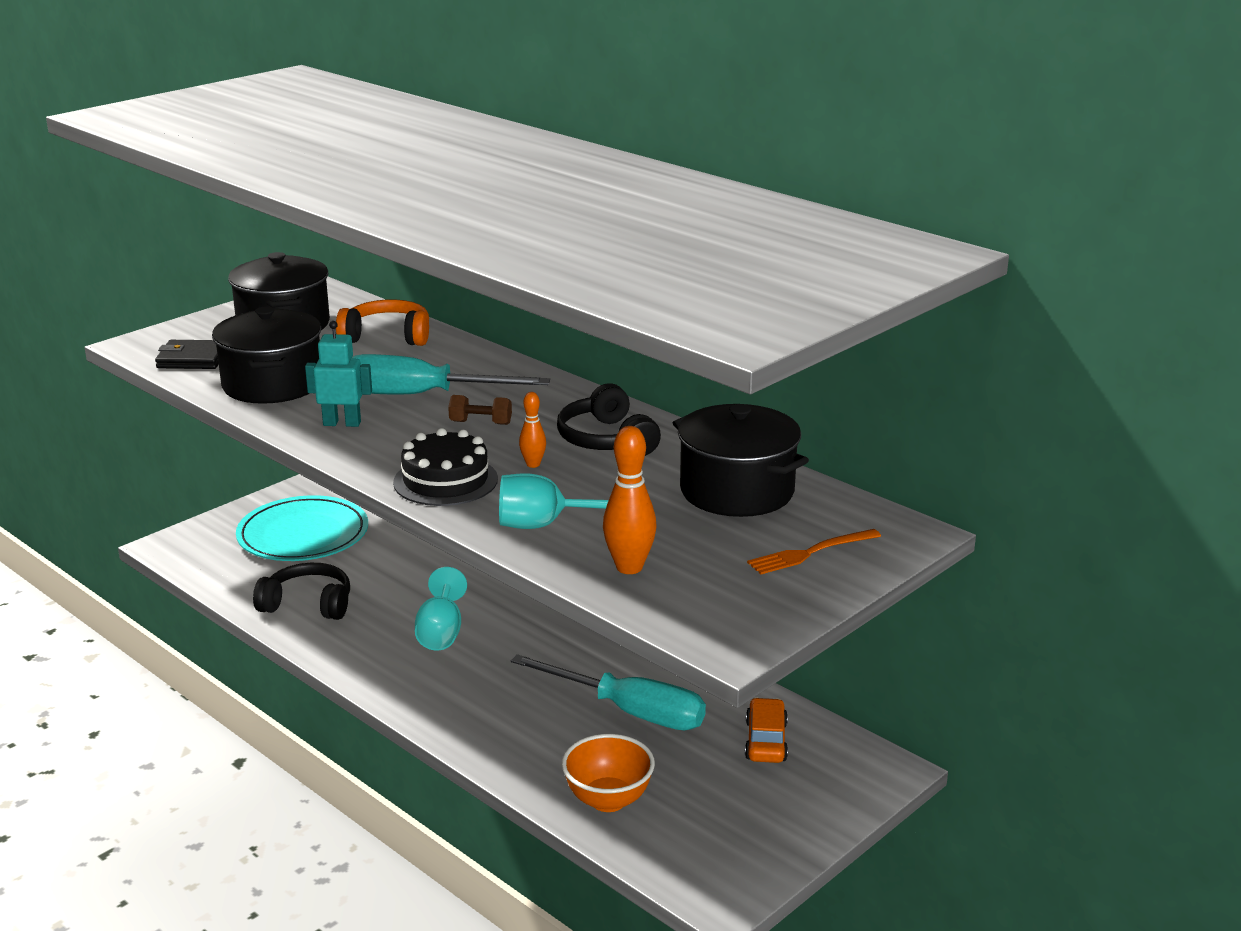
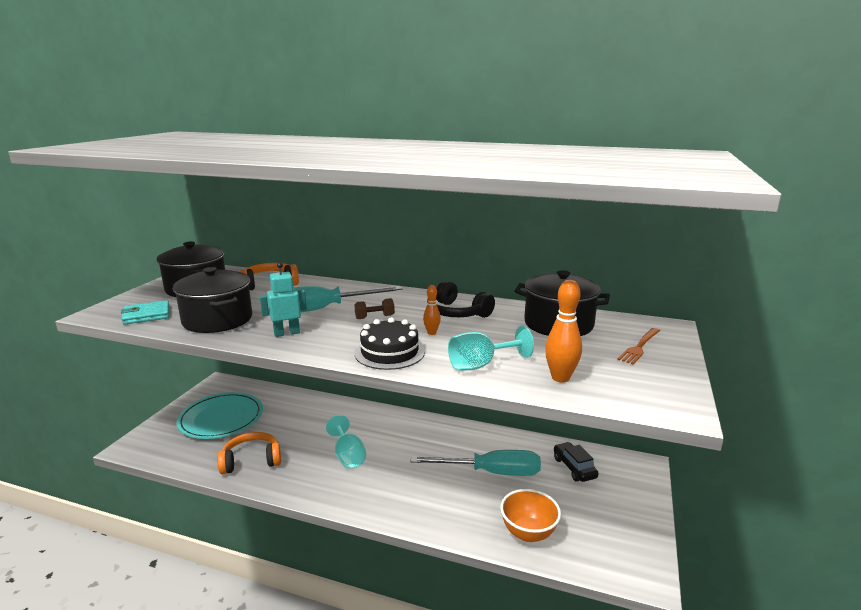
camera: 25 degrees left, 5 degrees down
(192, 359) = (146, 315): black wallet -> turquoise wallet
(308, 604) = (251, 460): black headphones -> orange headphones
(765, 741) = (574, 468): orange car -> black car

